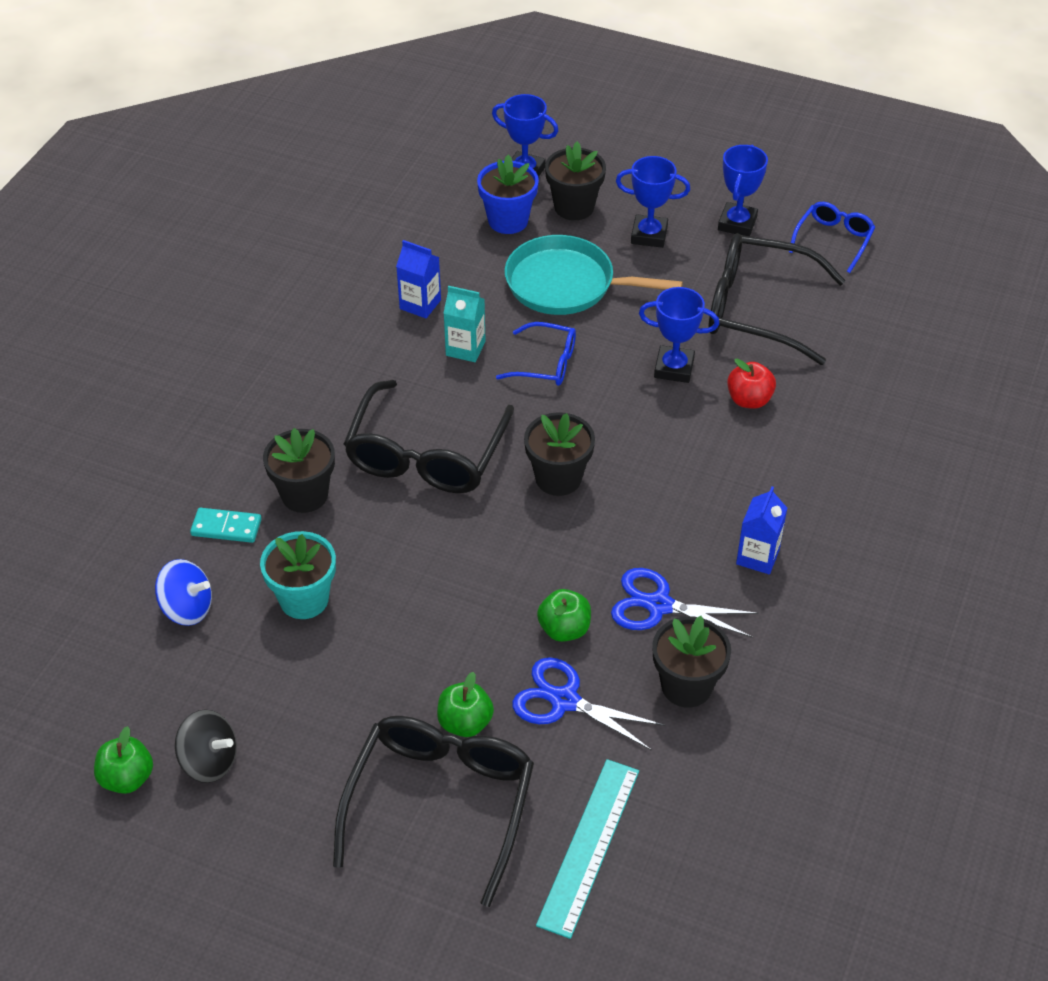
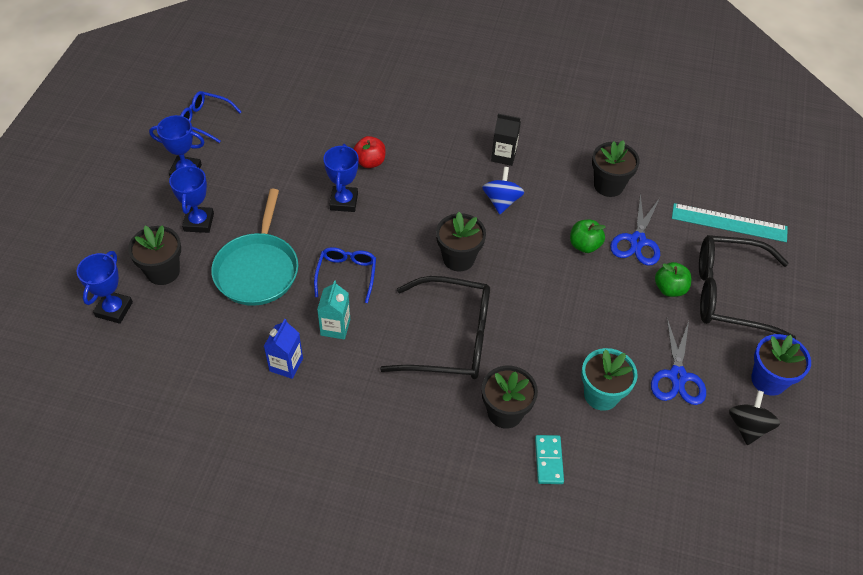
camera: 100 degrees left, 5 degrees up
(127, 778) = (779, 475): green apple -> none
(187, 608) = (630, 470): blue spinning top -> blue spinning top (501, 201)
(508, 220) = (179, 315): blue flower pot -> blue flower pot (768, 380)
(659, 605) = (553, 200): blue scissors -> blue scissors (677, 376)
(757, 309) = (280, 159): black glasses -> none
(757, 557) = (503, 156): blue carton -> black carton

